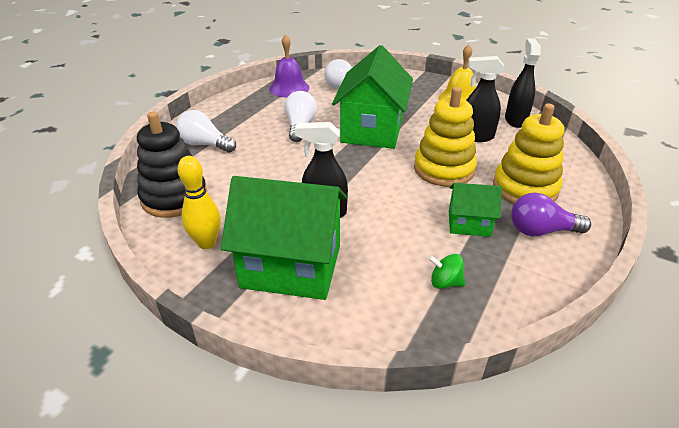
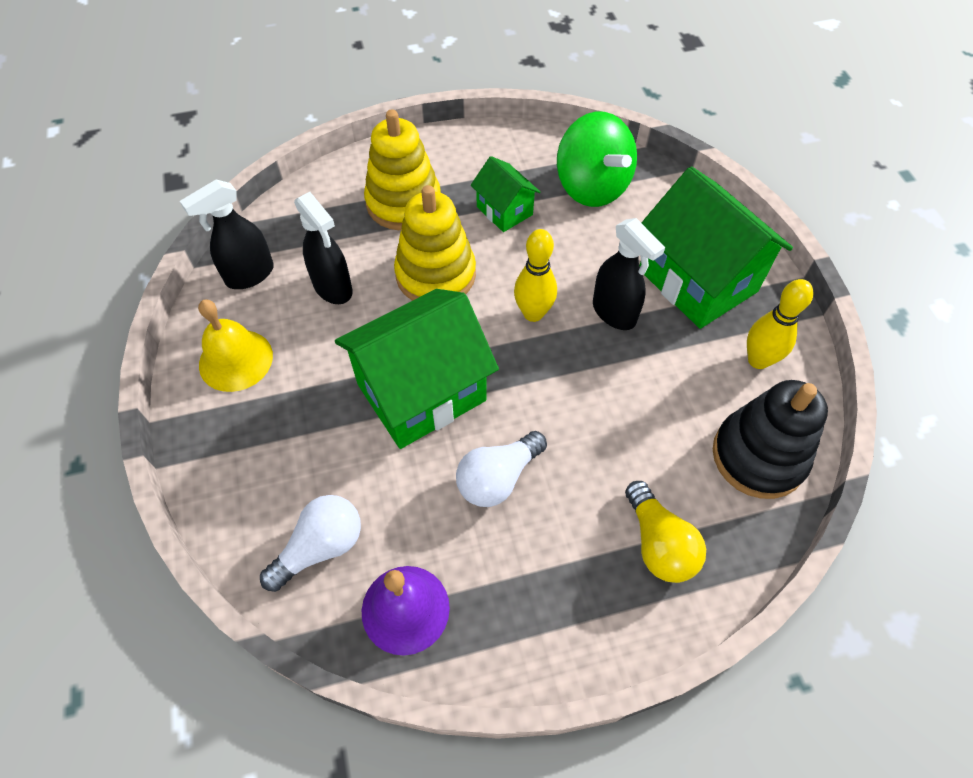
camera: 135 degrees left, 20 degrees up
(205, 144) = (658, 543): white light bulb -> yellow light bulb
(368, 184) = (533, 313): none -> yellow bowling pin
(445, 282) = (592, 187): green spinning top -> green spinning top, size x2.30
(541, 231) = (460, 167): purple light bulb -> none

